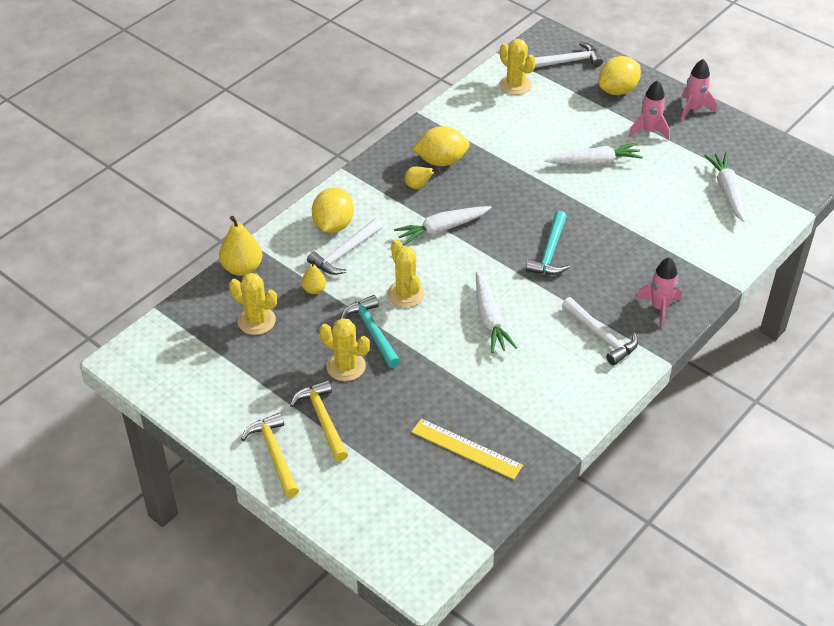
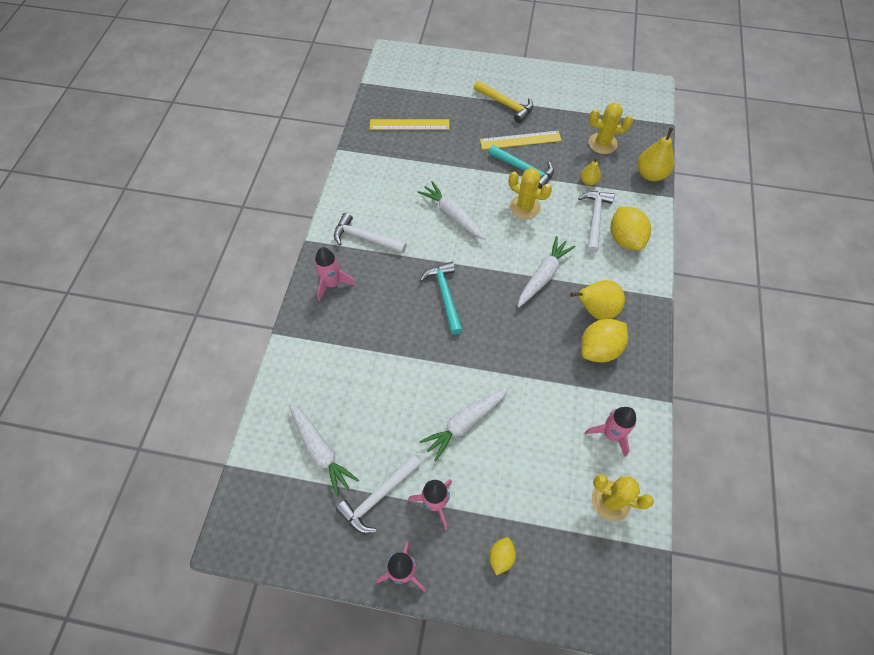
camera: 150 degrees right, 15 degrees up
(274, 454) = (516, 77): yellow hammer -> none
(346, 366) = (520, 140): yellow cactus -> yellow ruler
(418, 186) = (595, 310): yellow pear -> yellow pear, size x1.76
(482, 114) = (610, 434): none -> pink rocket
(567, 61) = (584, 581): white hammer -> white hammer (378, 497)
(617, 90) = (501, 557): yellow lemon -> yellow lemon, size x0.54

